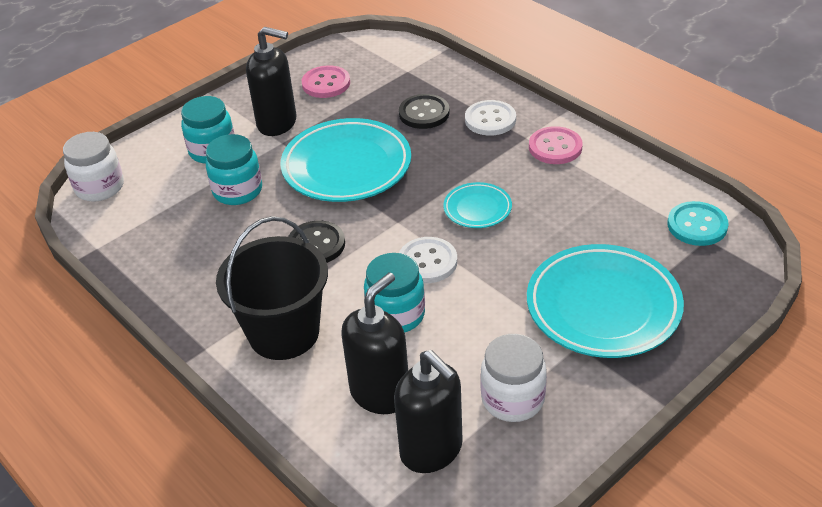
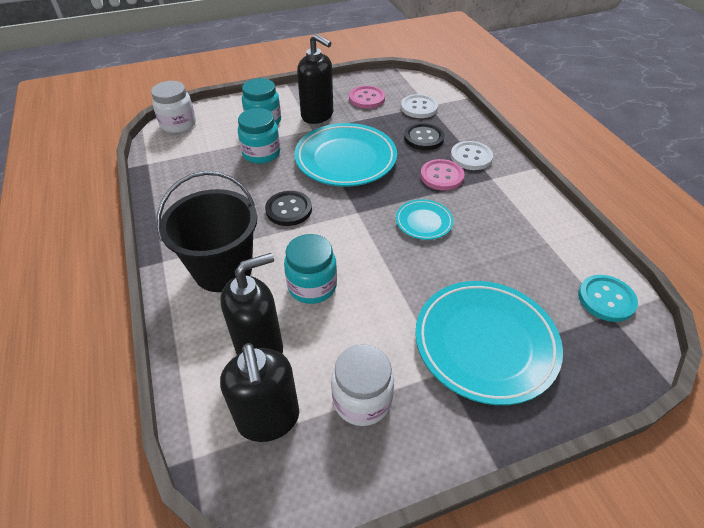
camera: 20 degrees right, 5 degrees up
(427, 262) = (361, 251): white button -> white button (419, 108)
(555, 147) = (511, 193): pink button -> pink button (441, 176)

